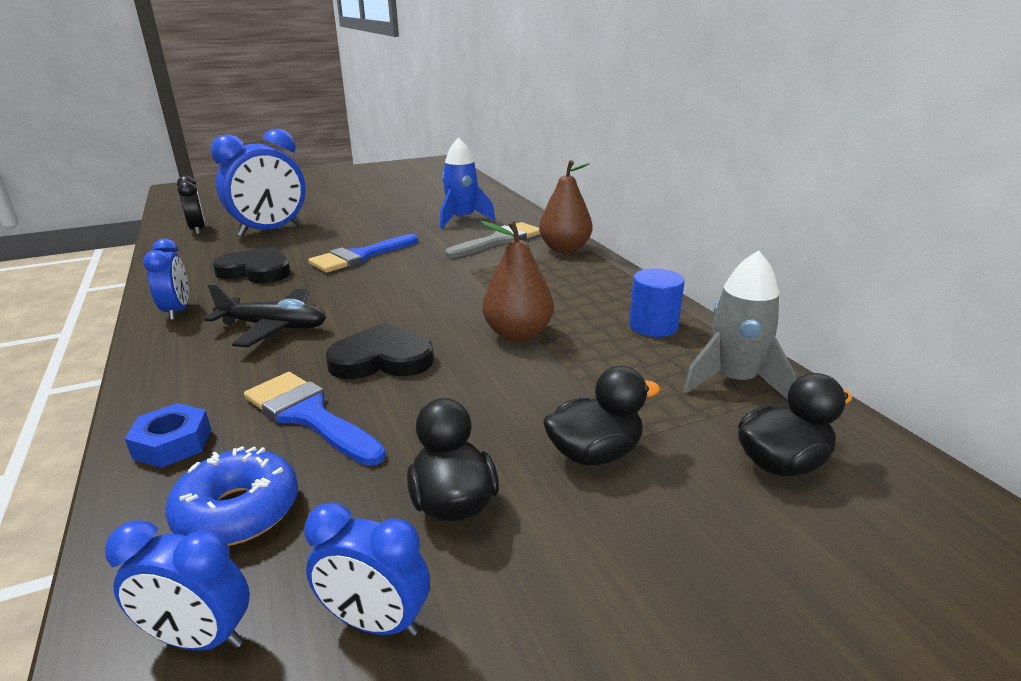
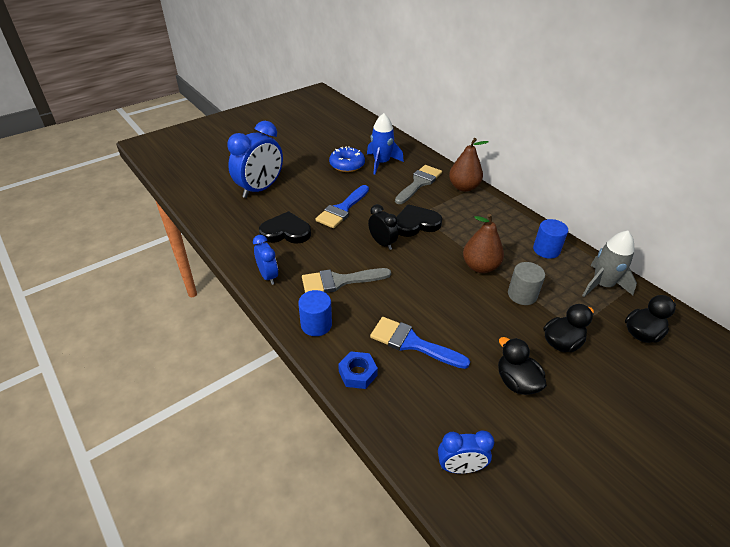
camera: 15 degrees left, 15 degrees up
(180, 372) = (316, 324): none -> blue cylinder
(198, 230) = (207, 194): black clock -> black clock (382, 243)
(238, 511) = (424, 405): blue donut -> blue donut (347, 165)
(273, 327) = (339, 281): black plane -> grey brush
(375, 622) = (523, 445): blue clock -> none
(382, 359) = (420, 297): black heart -> black heart (416, 223)
(565, 376) = (522, 295): none -> grey cylinder

